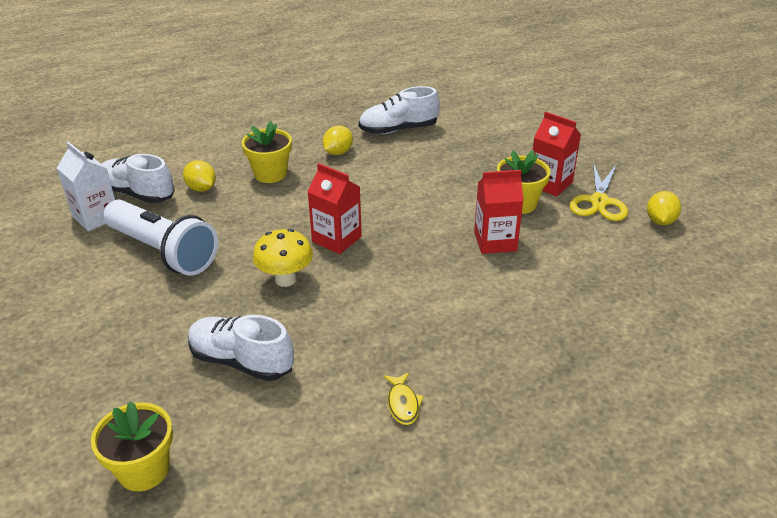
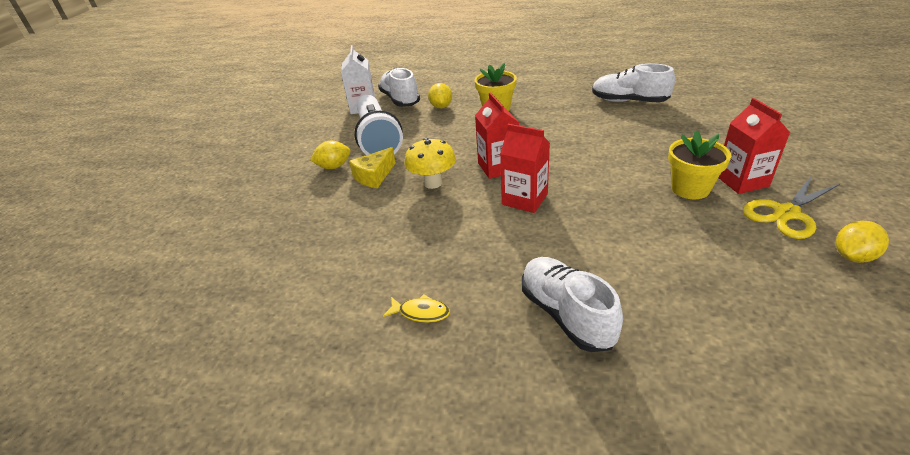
camera: 40 degrees right, 0 degrees up
(144, 470) = (222, 272): yellow flower pot -> none
(209, 296) = (374, 176): none -> yellow cheese
(241, 361) = (347, 228): white shoe -> white shoe (566, 314)
(338, 152) = (561, 106): yellow lemon -> yellow lemon (334, 167)
(403, 404) = (421, 312): yellow fish -> yellow fish turned 105 degrees counterclockwise
(495, 241) = (633, 213): red carton -> red carton (525, 199)

